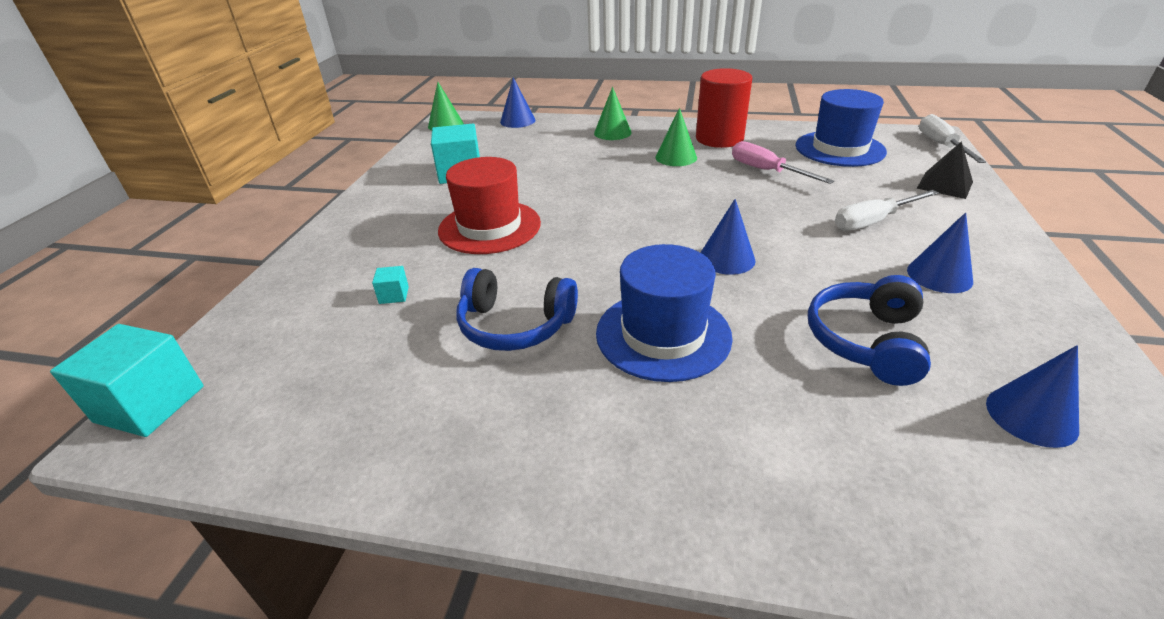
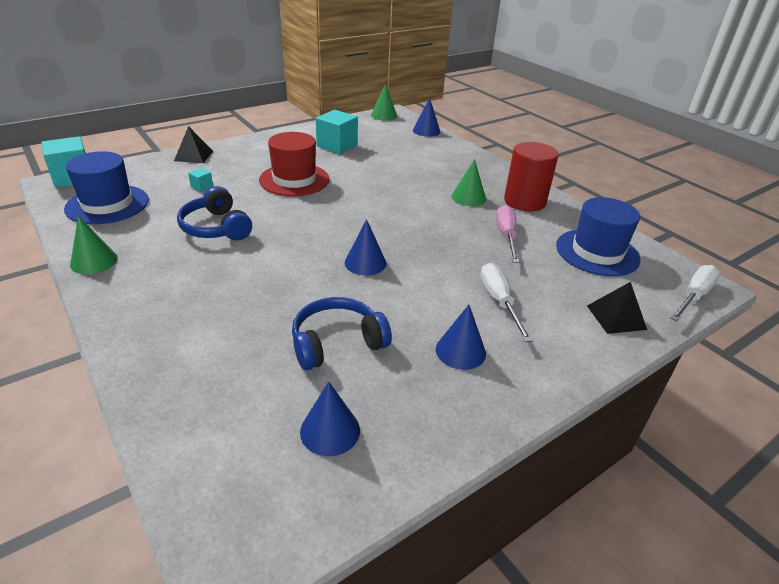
camera: 40 degrees right, 0 degrees up
(301, 269) = (194, 156): none -> black pyramid
(612, 132) = (465, 164): green cone -> green cone (94, 261)
(663, 334) = (259, 272): blue hat -> blue hat (107, 204)
(873, 221) = (499, 301): white screwdriver -> white screwdriver turned 60 degrees clockwise

